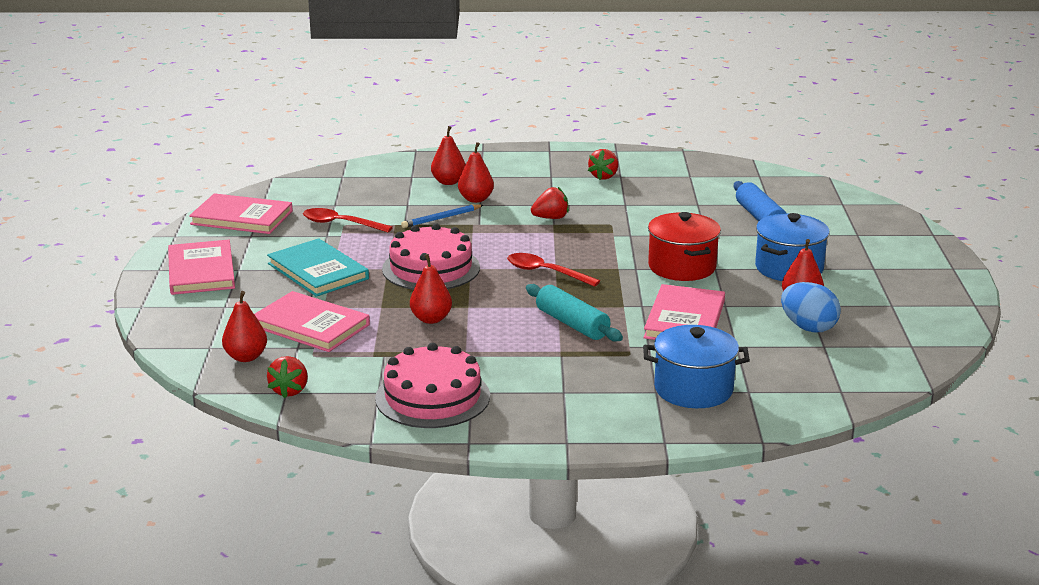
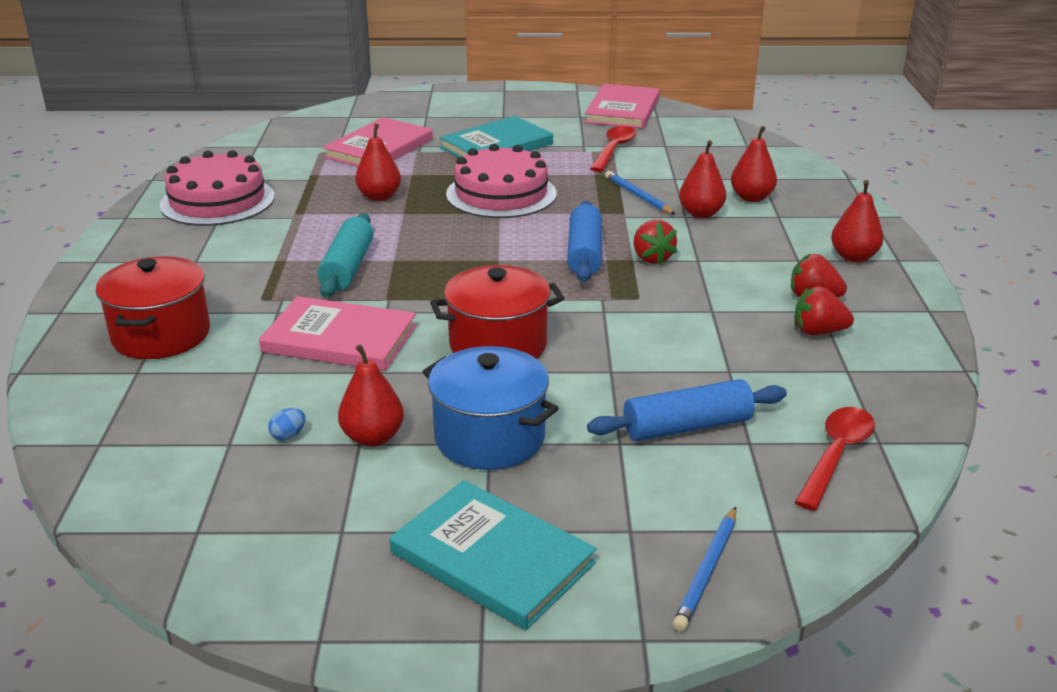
camera: 90 degrees right, 5 degrees up
(201, 271) = (499, 104): pink book -> none
(246, 357) = (326, 129): red pear -> red pear (853, 257)
(290, 391) = (258, 147): red strawberry -> red strawberry (818, 332)
(544, 239) = (584, 253): none -> blue rolling pin
(546, 272) = (486, 254): red spoon -> red spoon (836, 455)
(572, 324) = (347, 267): turquoise rolling pin -> turquoise rolling pin turned 45 degrees counterclockwise
(693, 389) = (161, 335): blue pot -> red pot
(808, 327) = (288, 435): blue egg -> blue egg, size x0.42
(880, 219) = (707, 571): none -> blue pencil
(894, 266) = (492, 557): none -> turquoise book

